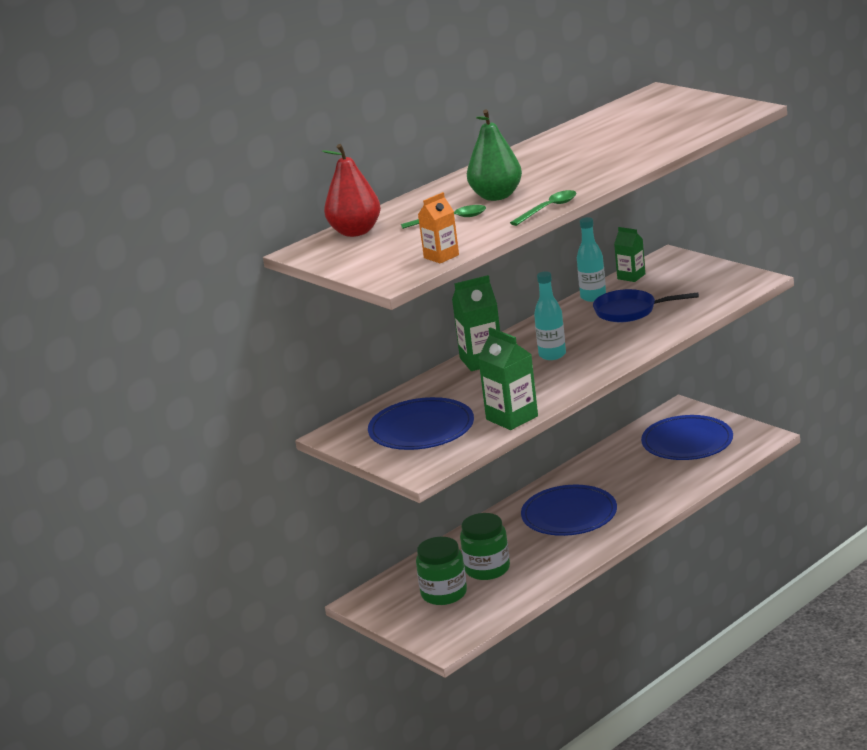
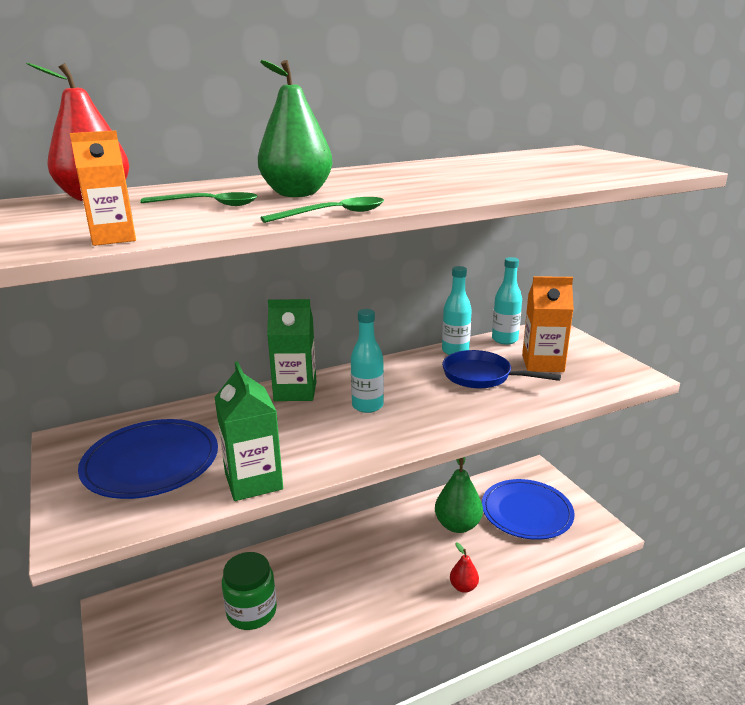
camera: 15 degrees right, 0 degrees up
(444, 593) = (188, 631): green jar -> none
(569, 514) = (372, 565): blue plate -> none
(628, 468) = (457, 525): none -> green pear
(631, 276) = (504, 340): green carton -> turquoise bottle
(658, 505) = (463, 587): none -> red pear
(675, 289) = (542, 363): none -> orange carton

